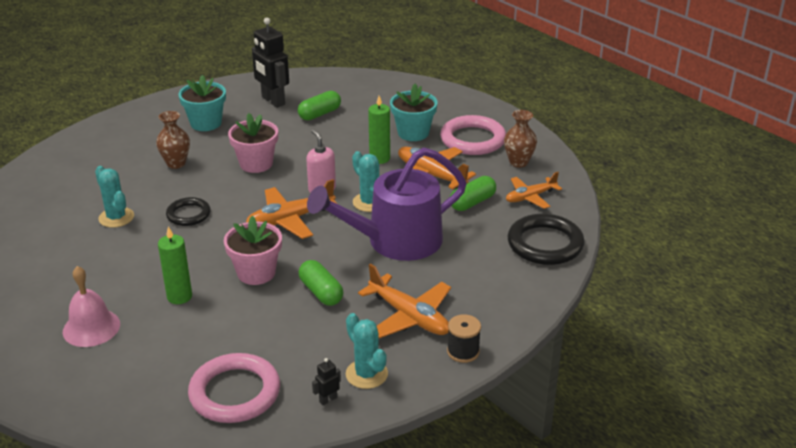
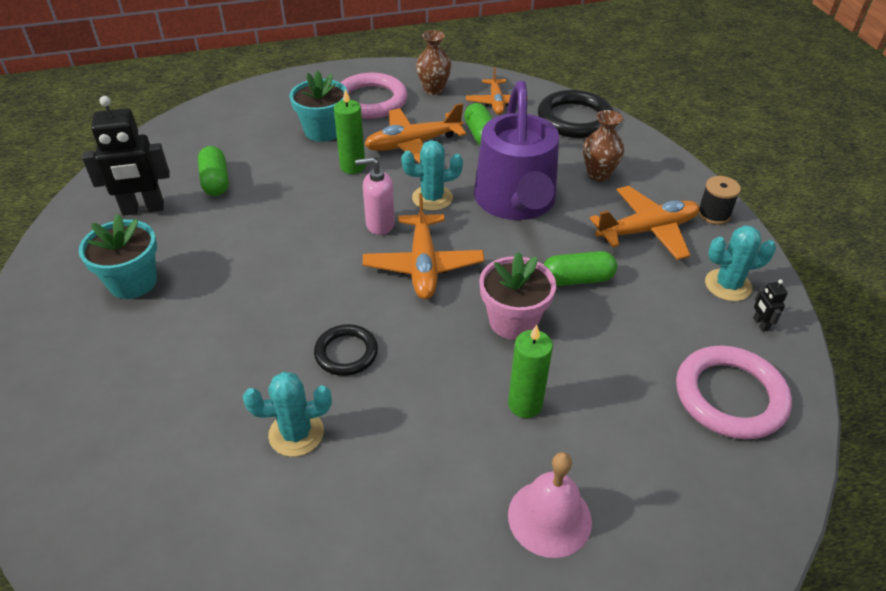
camera: 65 degrees left, 10 degrees up
(176, 163) = (209, 336): brown vase -> brown vase (598, 174)
(256, 164) = (279, 261): pink flower pot -> none

